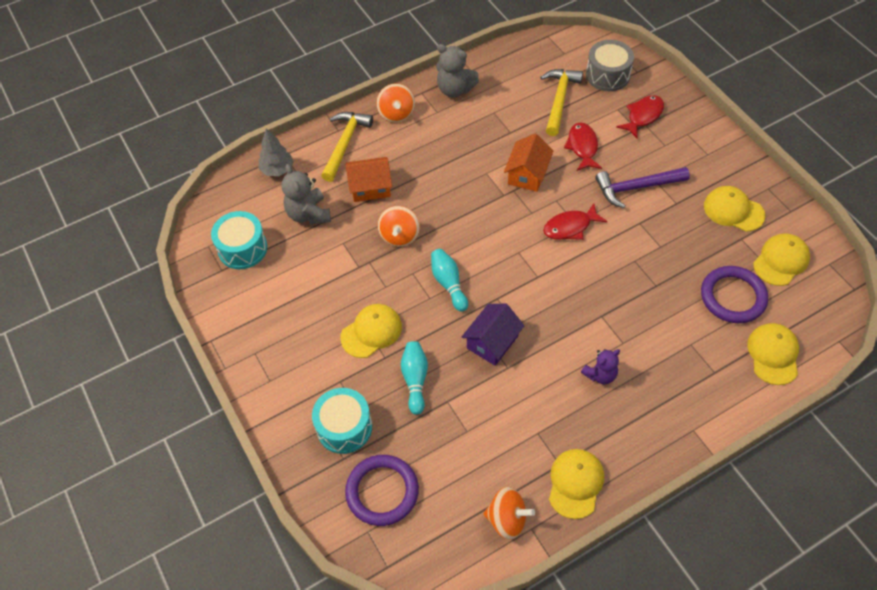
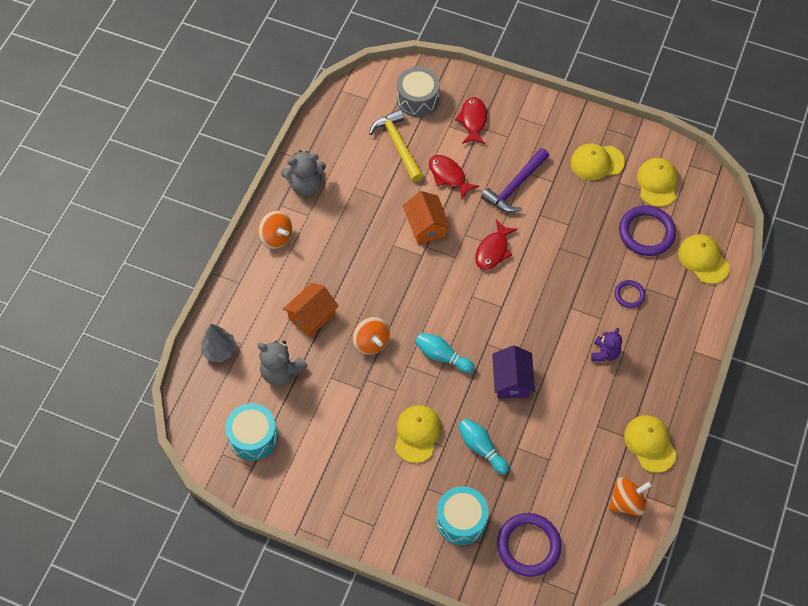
camera: 40 degrees left, 5 degrees up
(345, 144) = (256, 291): yellow hammer -> none
(668, 340) = (629, 295): none -> purple ring

